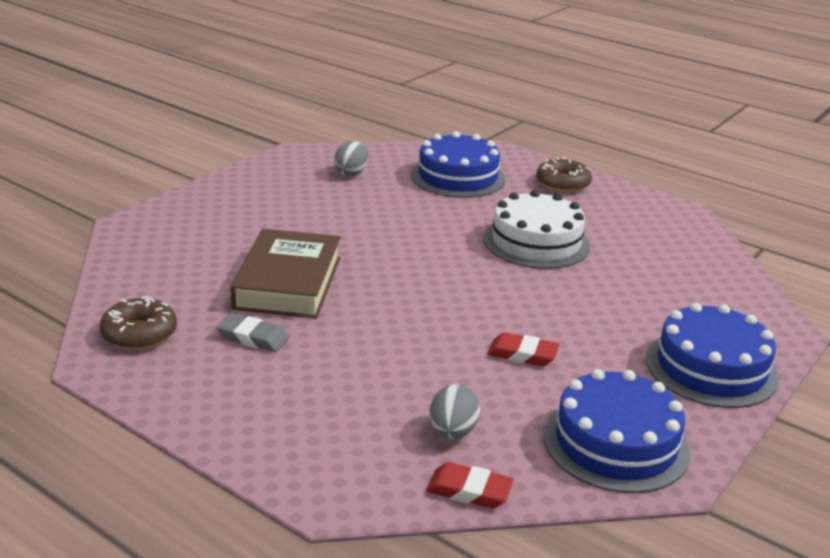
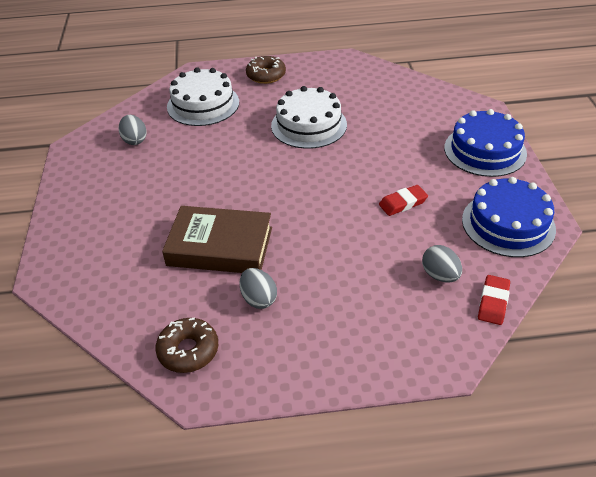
camera: 40 degrees left, 15 degrees up
(253, 337) = (258, 299): grey eraser -> grey egg
(288, 283) = (220, 246): brown book -> brown book turned 45 degrees counterclockwise
(458, 177) = (203, 104): blue cake -> white cake
(469, 490) = (493, 302): red eraser -> red eraser turned 45 degrees counterclockwise

